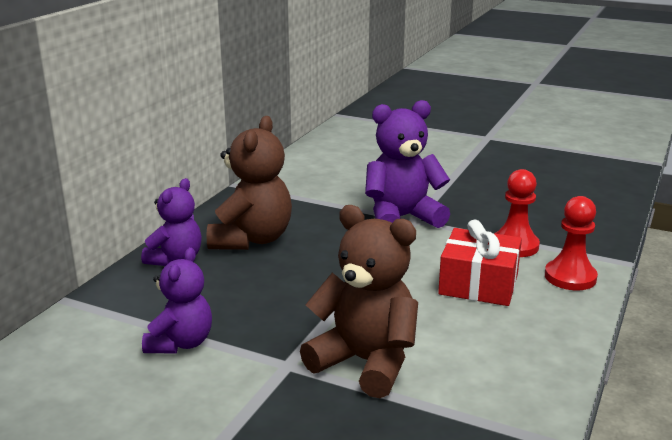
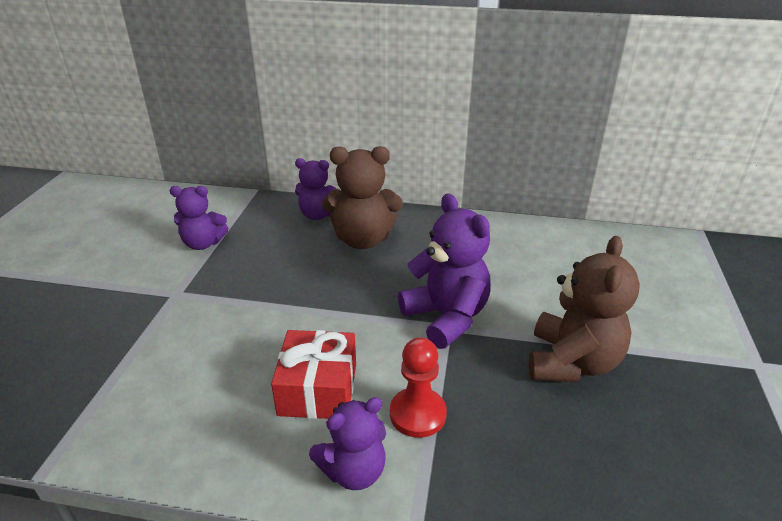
camera: 75 degrees right, 10 degrees up
(365, 362) = (177, 331): brown teddy bear -> brown teddy bear (572, 362)
(570, 277) = (353, 471): red pawn -> purple teddy bear

